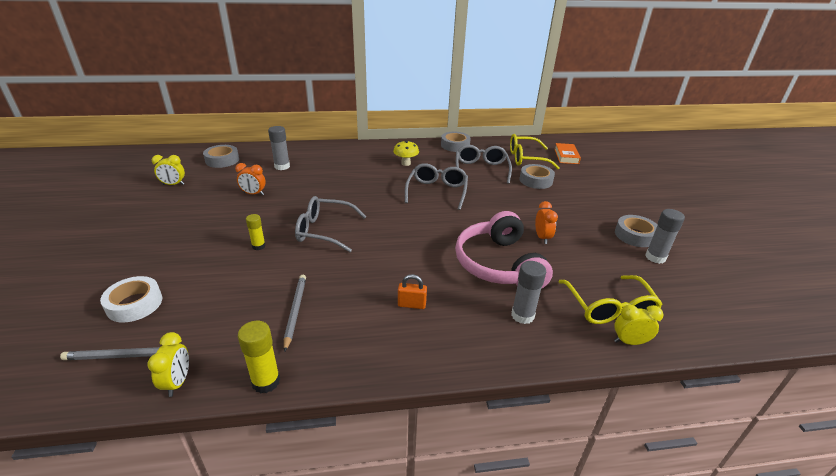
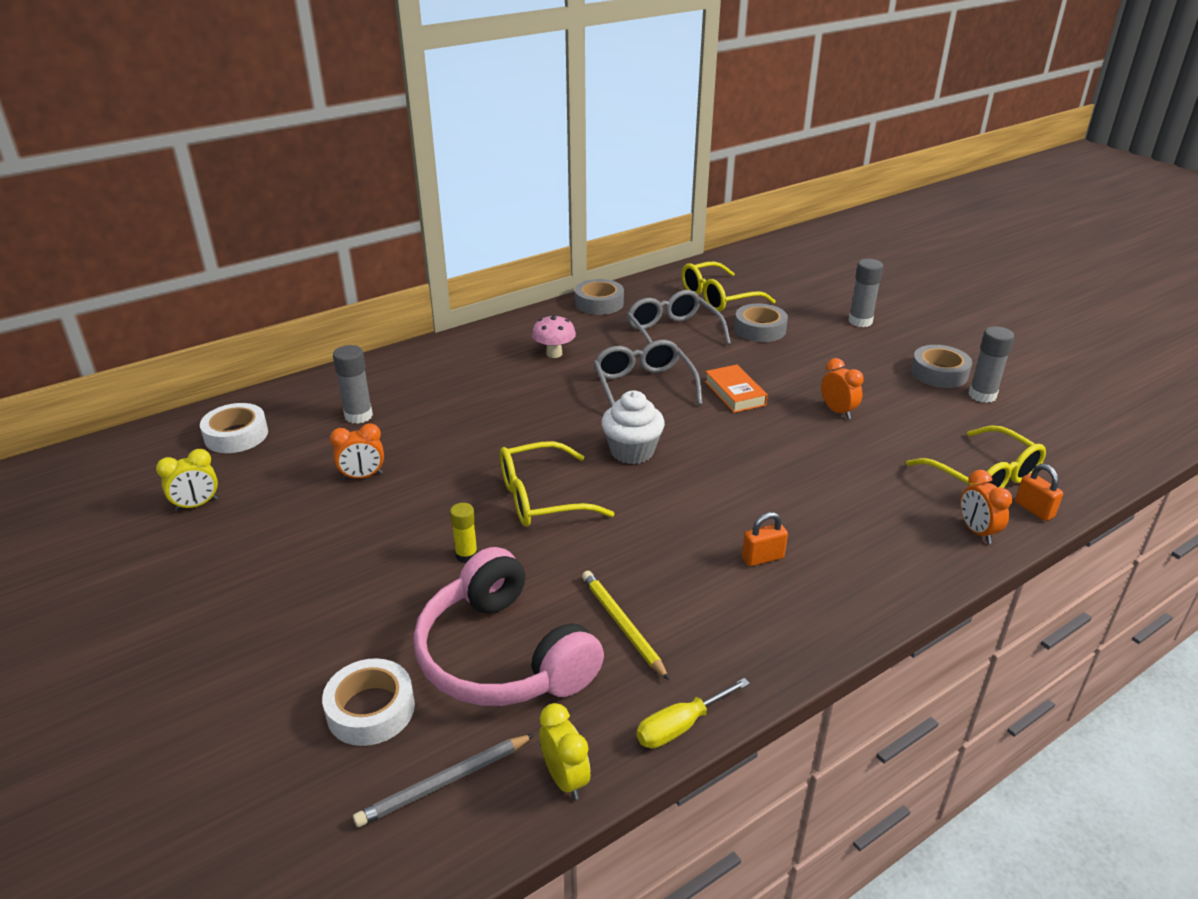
camera: 25 degrees left, 0 degrees up
(222, 160) = (236, 435): grey tape -> white tape
(266, 382) = (680, 726): yellow glue stick -> yellow screwdriver
(295, 311) = (622, 625): grey pencil -> yellow pencil
(324, 231) = (541, 498): grey glasses -> yellow glasses
(396, 222) = (632, 451): none -> white cupcake
(406, 163) = (554, 354): yellow mushroom -> pink mushroom
(499, 264) = (818, 466): pink headphones -> pink headphones (503, 655)
(522, 315) = (901, 522): grey glue stick -> grey glue stick (860, 321)
(566, 156) = (767, 280): orange book -> orange book (735, 393)
(571, 341) = (977, 531): none -> orange clock
(629, 342) = (1034, 510): yellow clock -> orange padlock

